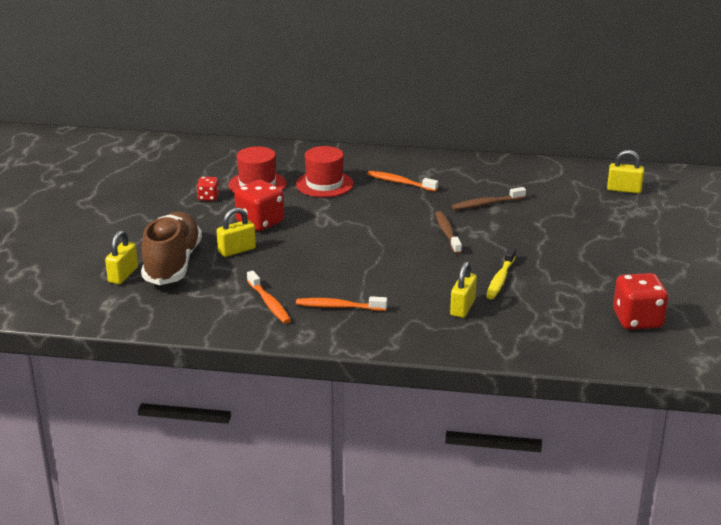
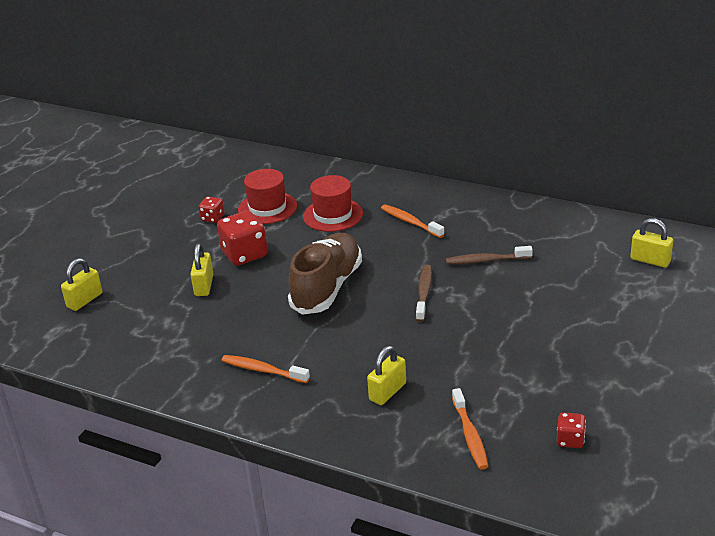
camera: 20 degrees right, 5 degrees up
(172, 264) = (136, 293): brown shoe -> brown shoe (327, 287)
(237, 250) = (204, 286): yellow padlock -> yellow padlock turned 75 degrees counterclockwise
(269, 303) = (199, 355): orange toothbrush -> orange toothbrush (470, 435)
(500, 279) = (447, 361): yellow toothbrush -> none
(637, 320) = (570, 440): red dice -> red dice, size x0.53

